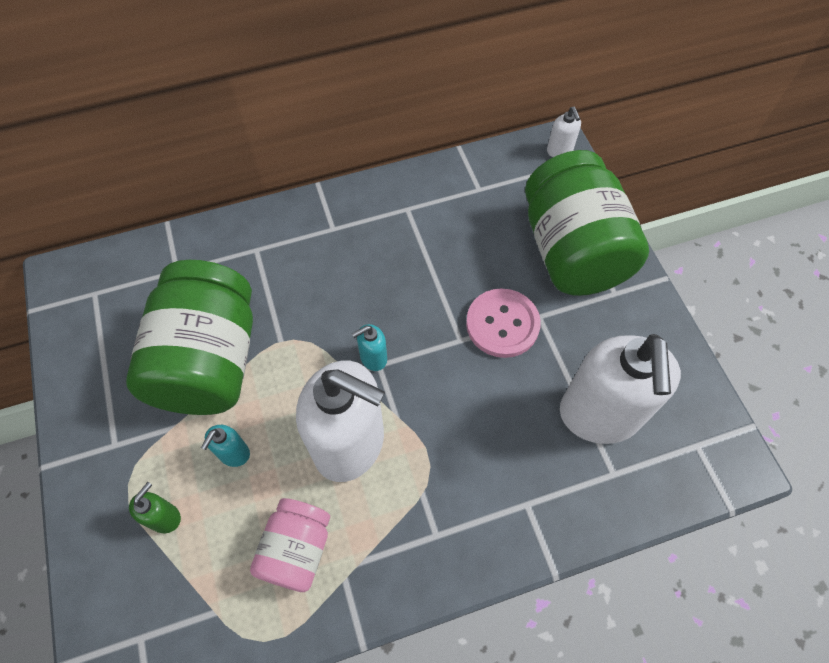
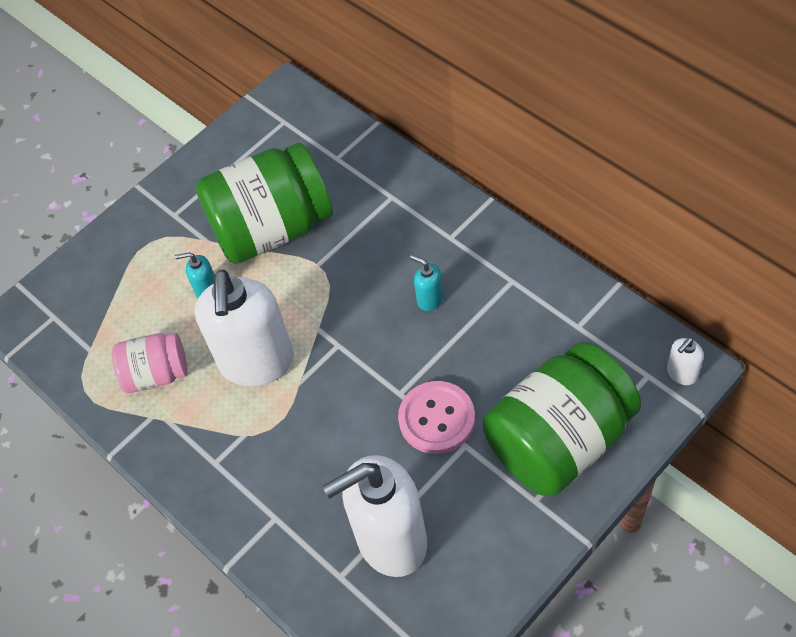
camera: 70 degrees right, 5 degrees down
(165, 517) = (138, 279): green soap dispenser -> none
(373, 358) = (341, 337): turquoise soap dispenser -> turquoise soap dispenser (429, 299)

